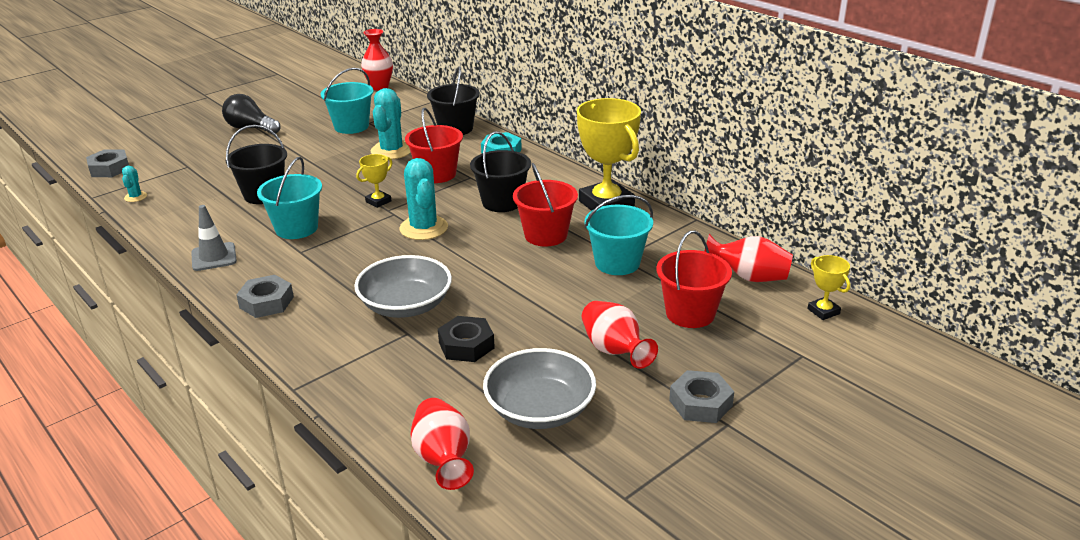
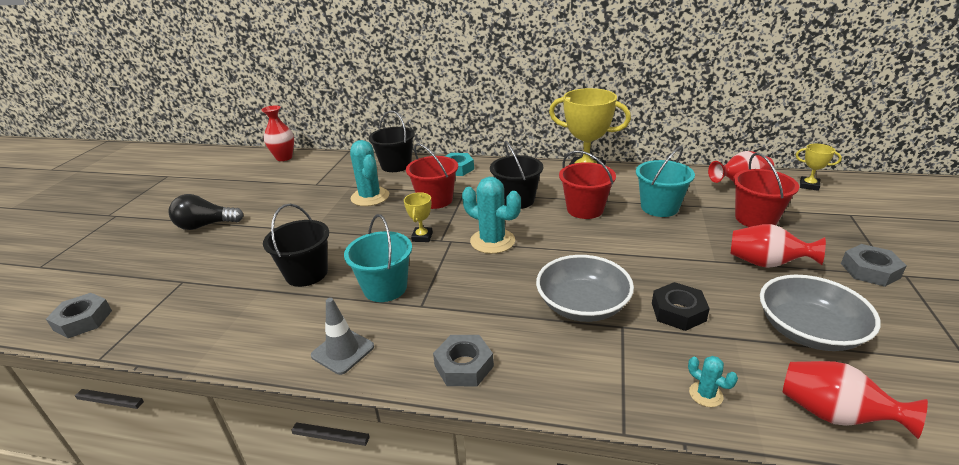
camera: 35 degrees left, 0 degrees up
(135, 197) = (160, 334): turquoise cactus -> turquoise cactus (705, 394)
(351, 126) = (305, 192): turquoise bucket -> none

